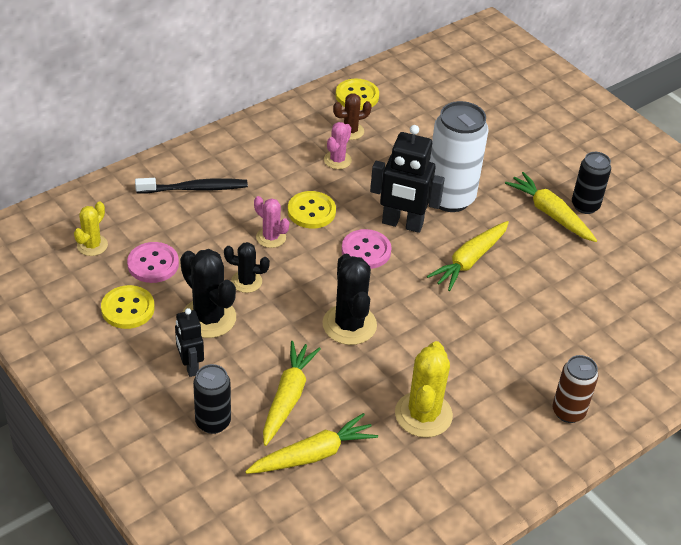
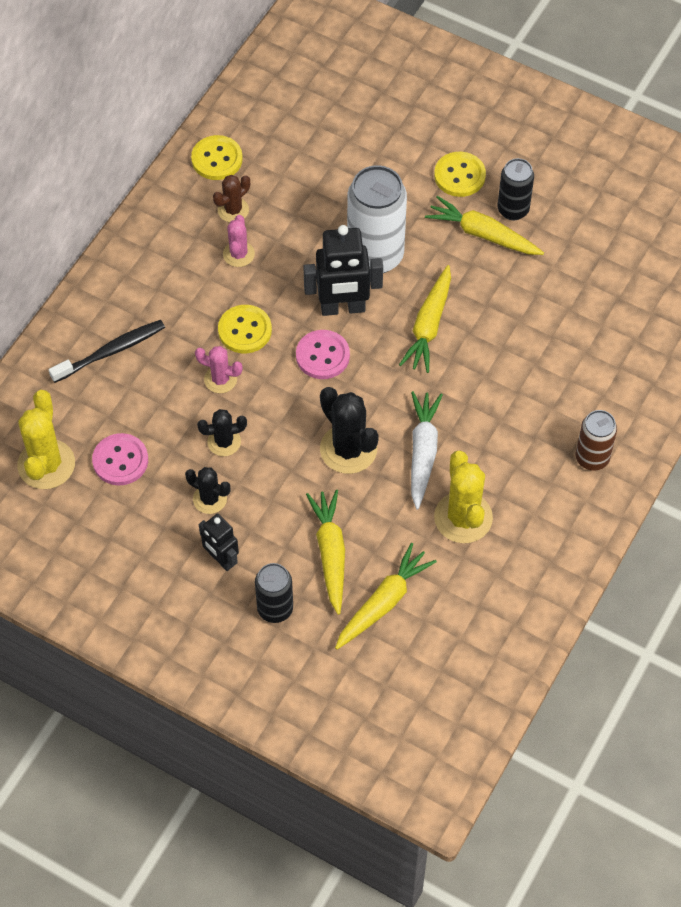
camera: 20 degrees left, 15 degrees up
(92, 245) = (46, 464): yellow cactus -> yellow cactus, size x1.71
(128, 309) = (125, 522): yellow button -> yellow button (459, 176)
(209, 318) = (210, 499): black cactus -> black cactus, size x0.59
(414, 350) = (423, 452): none -> white carrot

